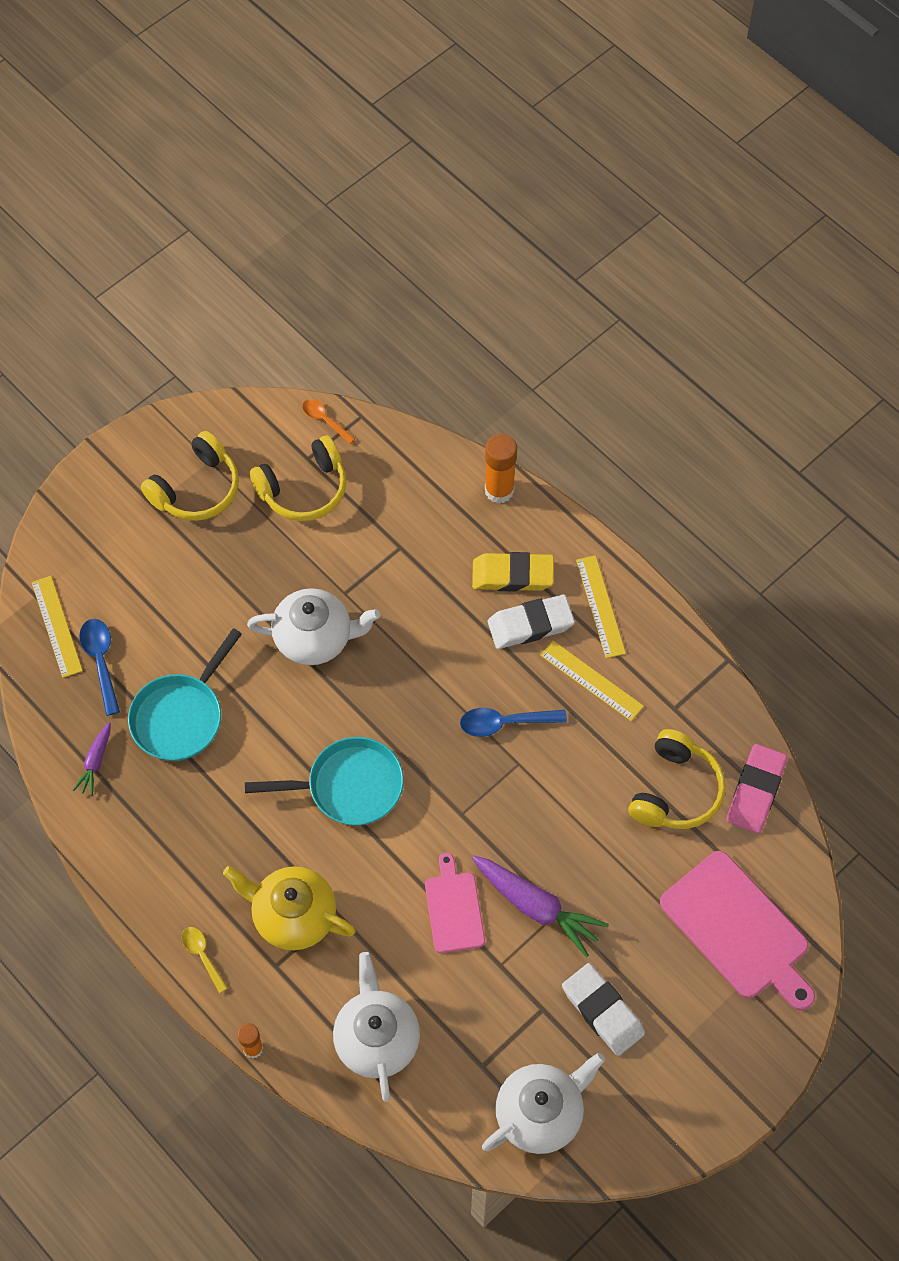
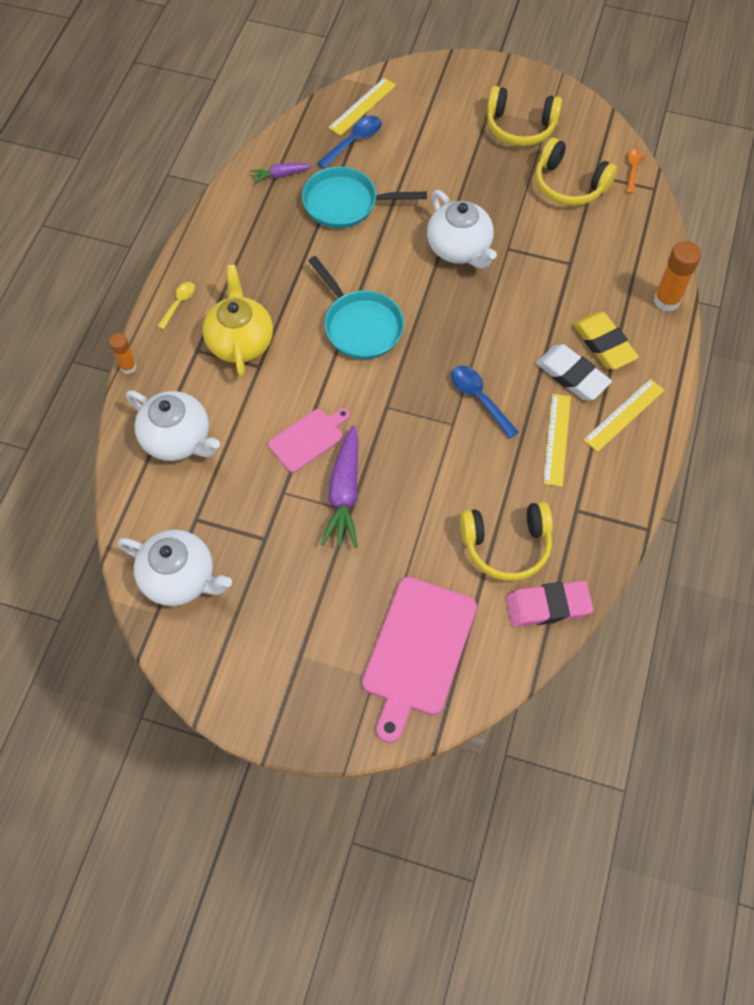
camera: 60 degrees right, 0 degrees up
(376, 1038) = (178, 439): white teapot -> white teapot turned 75 degrees clockwise
(602, 1011) = (287, 582): white eraser -> none

